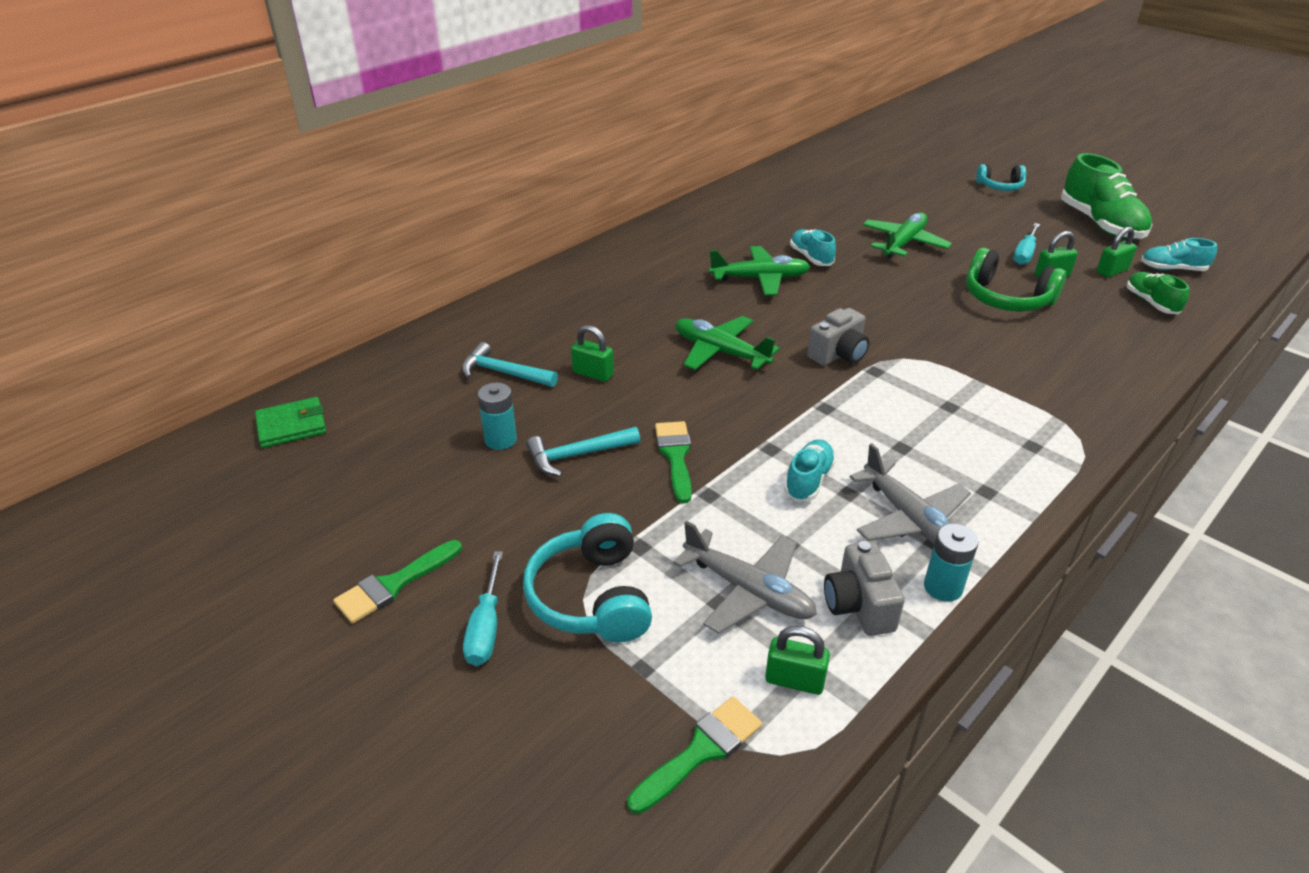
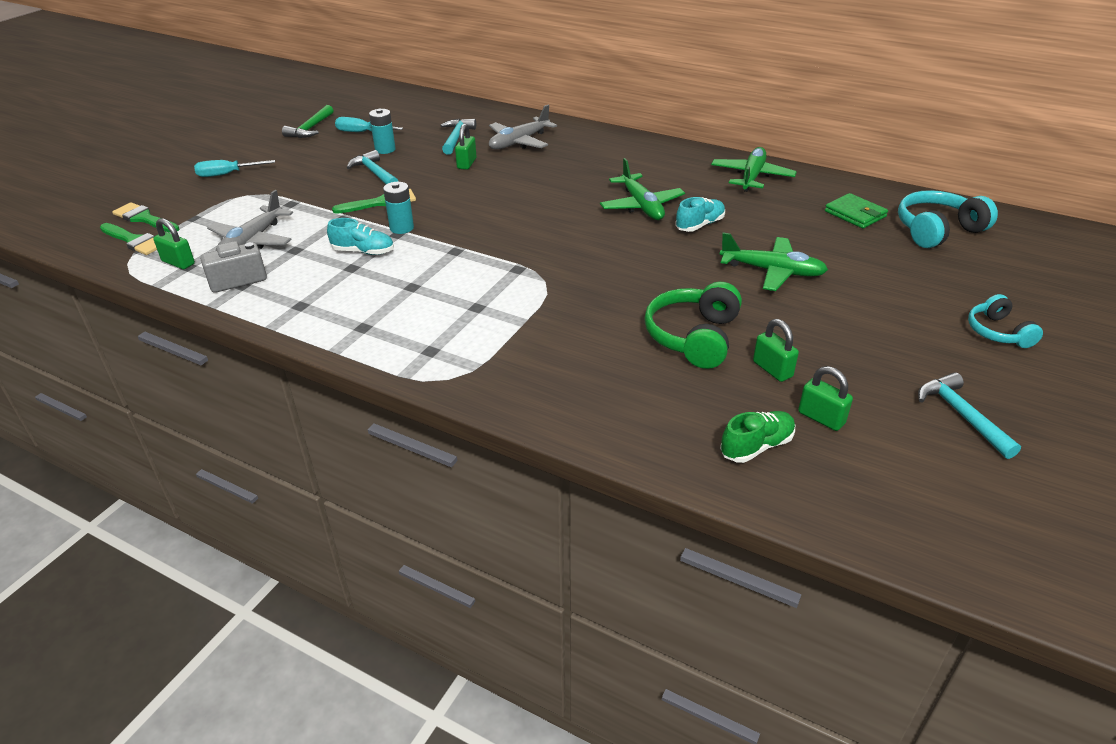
camera: 75 degrees right, 0 degrees up
(292, 426) = (384, 98): green wallet -> green wallet (855, 214)
(356, 516) = (310, 129): none -> green hammer
(393, 585) = (258, 148): green brush -> green brush (144, 219)
(591, 597) = (248, 196): turquoise headphones -> turquoise headphones (937, 230)
(720, 352) = (515, 202): green plane -> green plane (752, 177)
(794, 680) = (178, 262): green padlock -> green padlock turned 60 degrees counterclockwise
(838, 355) = (535, 251): grey camera -> none
(911, 520) = (324, 294): grey plane -> grey plane (519, 142)
(943, 587) = (254, 310): turquoise battery -> turquoise battery (401, 228)
(1024, 254) = (813, 350): turquoise screwdriver -> turquoise screwdriver (361, 132)
(1100, 224) = (961, 415): green shoe -> turquoise hammer
(1172, 269) = (872, 475): turquoise shoe -> none

